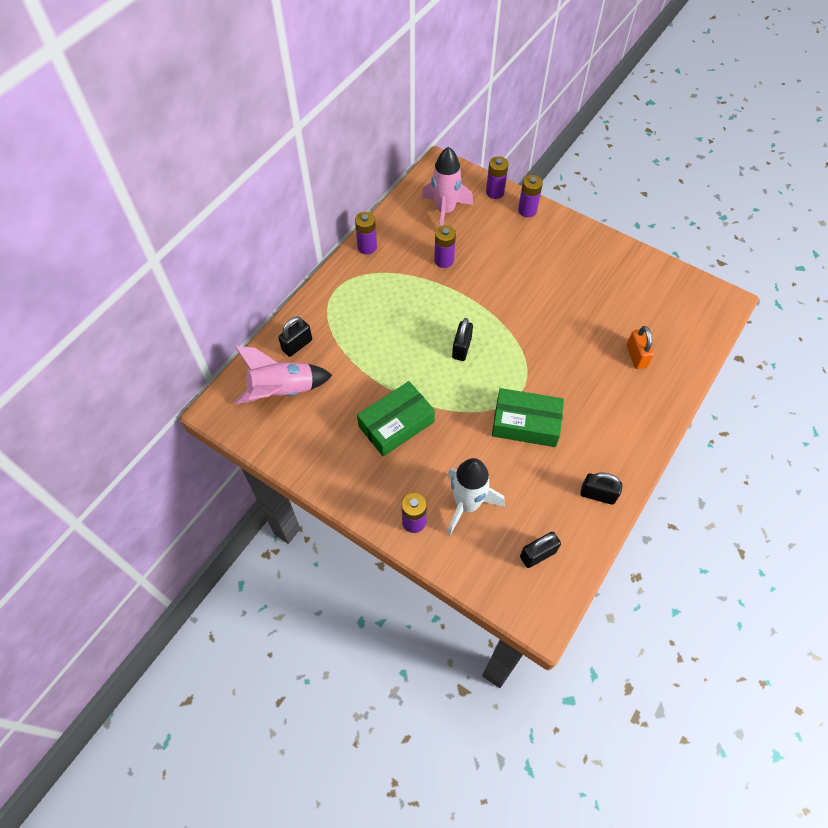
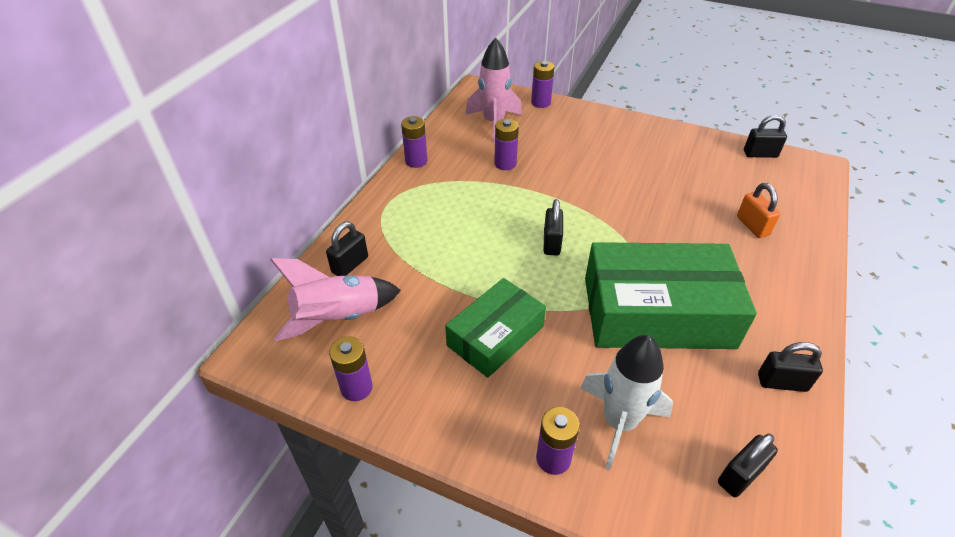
camera: 10 degrees left, 15 degrees down
(526, 423) = (657, 312): green box -> green box, size x1.67
(527, 210) = (579, 113): purple battery -> purple battery (356, 388)
(677, 281) = (760, 154): none -> black padlock

